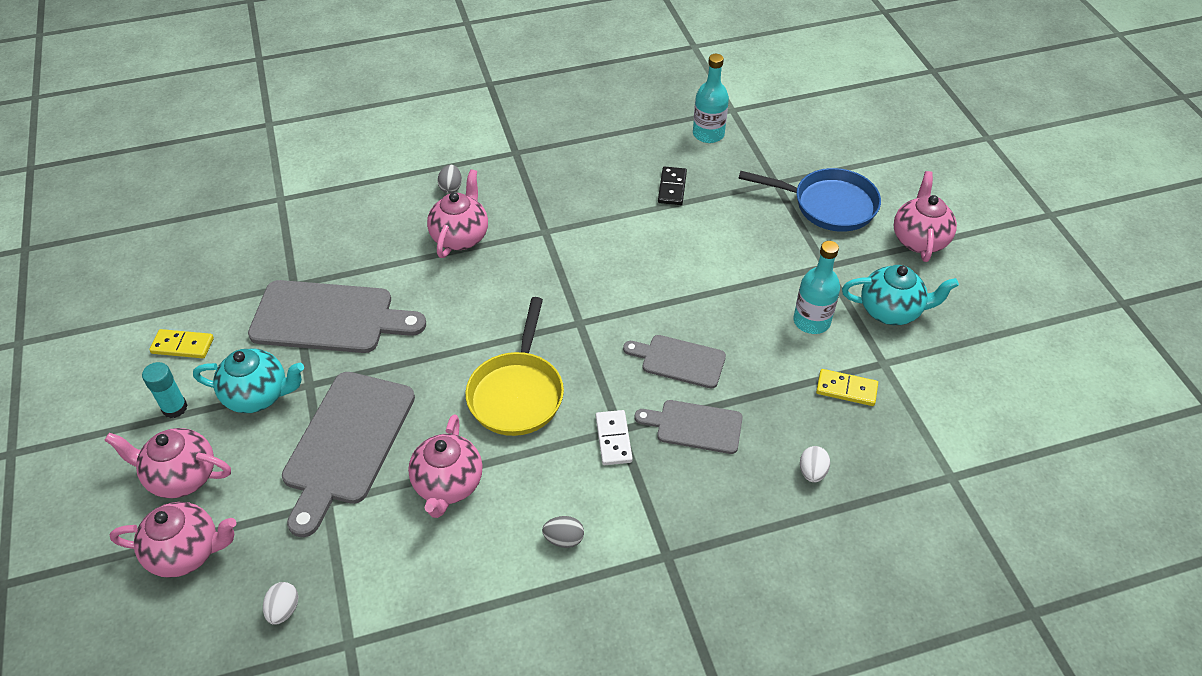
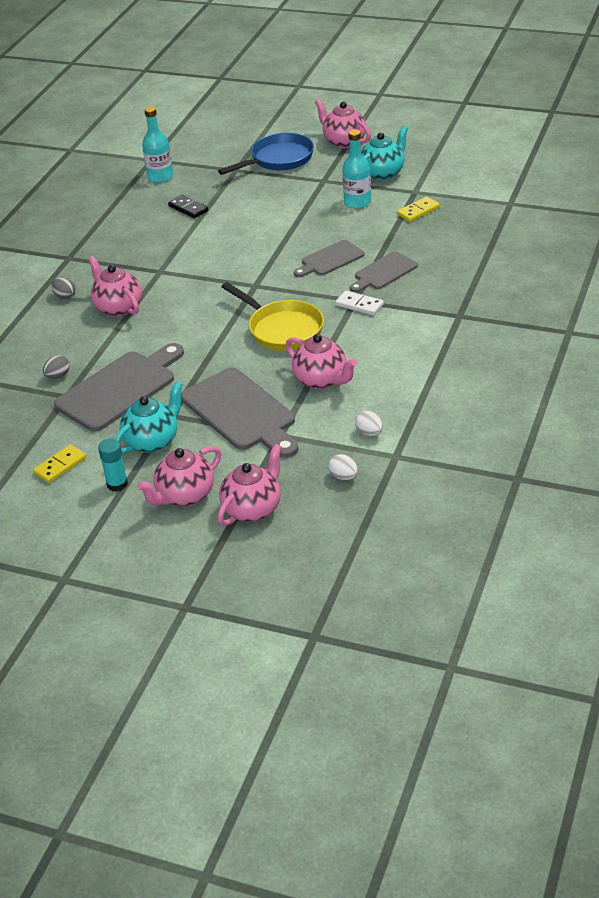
camera: 50 degrees left, 10 degrees down
(564, 539) = (409, 348): grey egg -> grey egg (58, 376)
(812, 472) = (459, 245): white egg -> white egg (369, 433)

